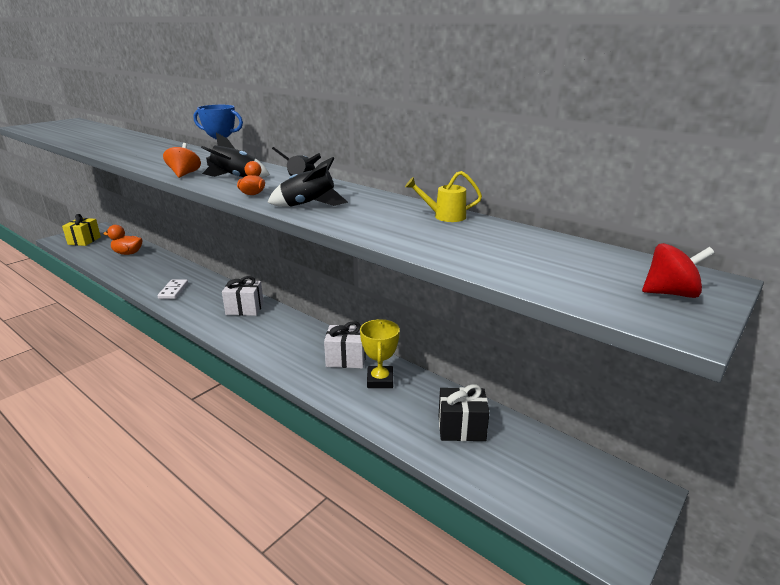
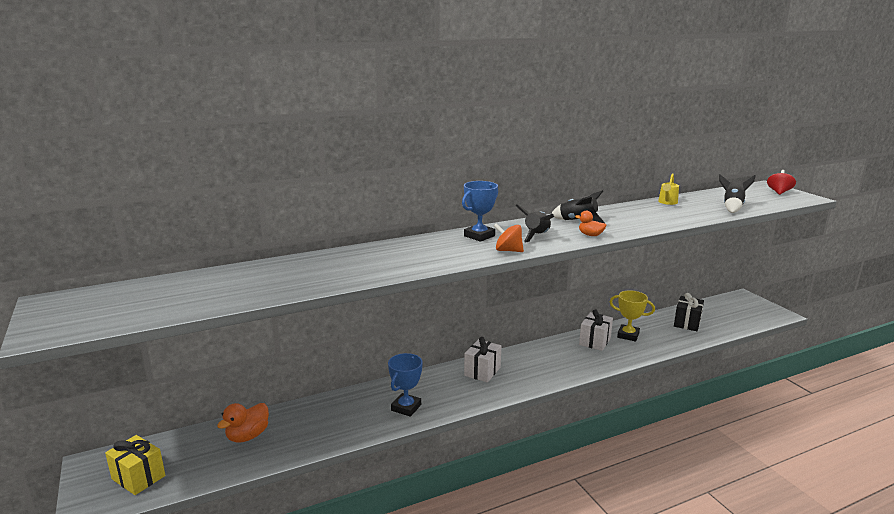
camera: 65 degrees left, 5 degrees down
(173, 291) = (406, 407): white domino -> blue trophy
(308, 205) = (630, 225): black rocket -> black rocket (732, 207)

